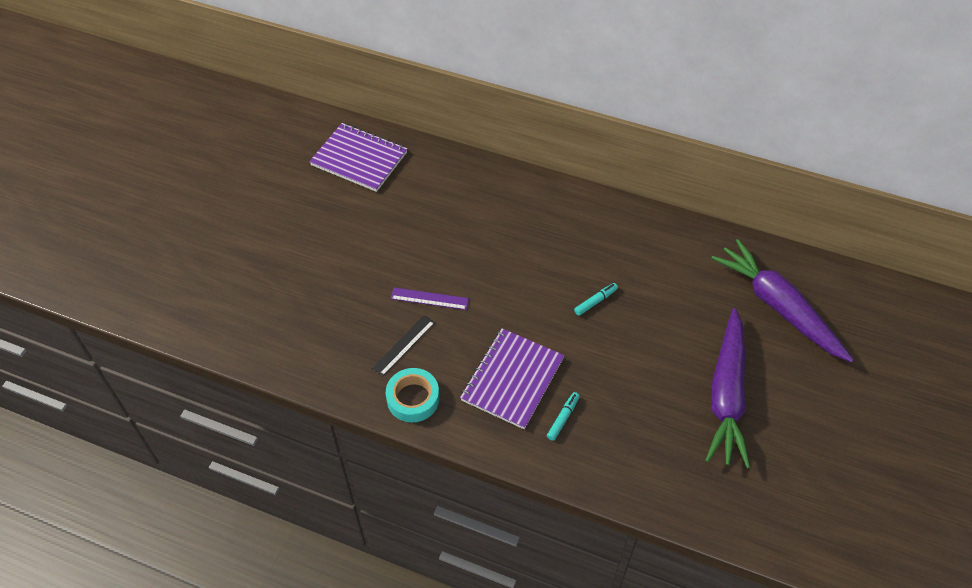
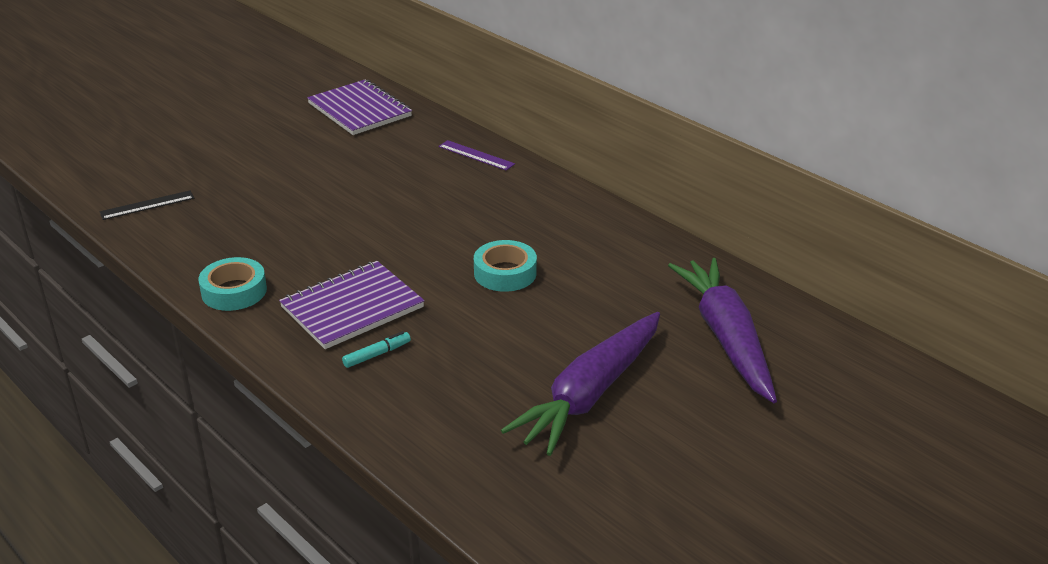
camera: 25 degrees right, 20 degrees down
(403, 345) = (266, 249): black ruler -> black ruler (147, 205)
(429, 298) = (328, 223): purple ruler -> purple ruler (476, 155)
(595, 301) = (505, 273): turquoise marker -> turquoise tape

